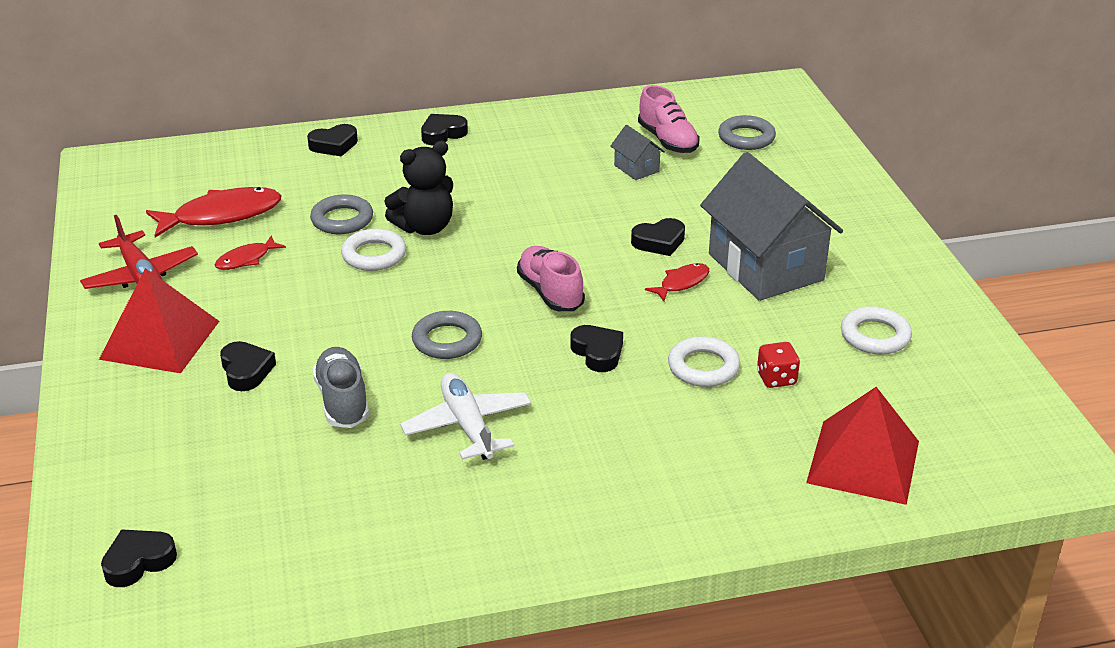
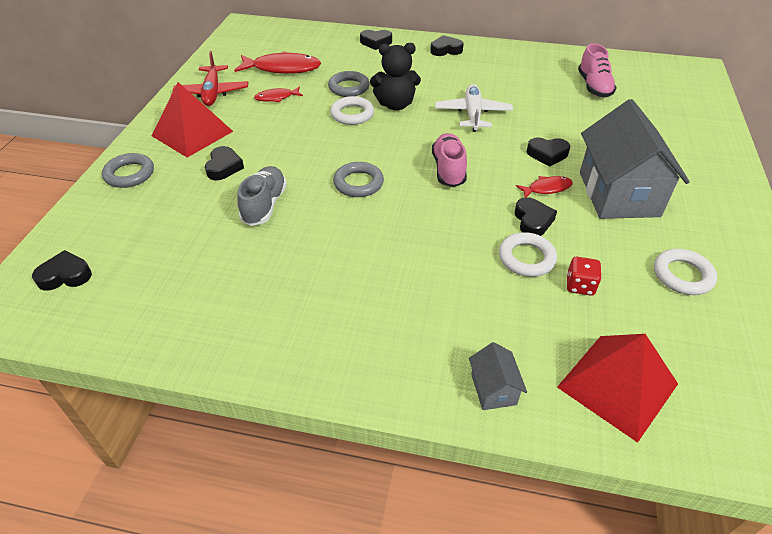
camera: 25 degrees right, 10 degrees up
(467, 426) = (330, 249): white plane -> white plane (472, 114)
(597, 352) = (454, 223): black heart -> black heart (532, 221)
(636, 168) = (560, 100): grey house -> grey house (493, 389)
(746, 138) = (653, 97): grey ring -> grey ring (129, 174)

